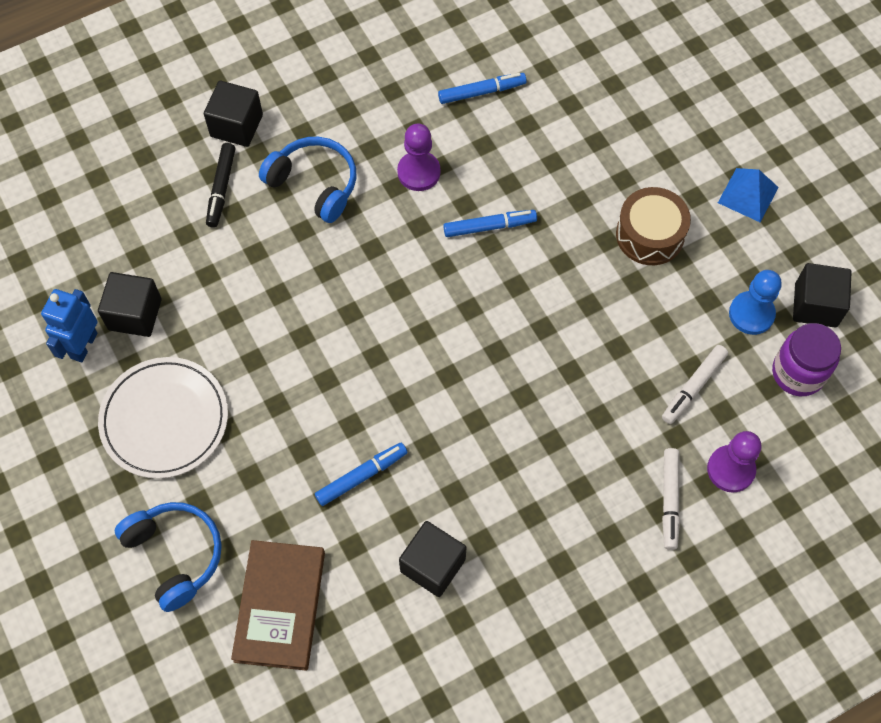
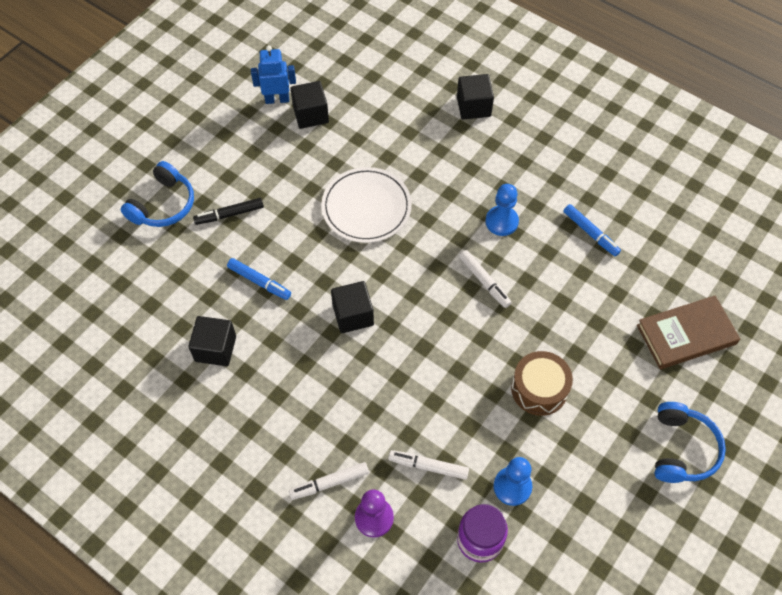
camera: 65 degrees right, 5 degrees down
(164, 419) = (248, 160): white plate -> white plate (366, 207)
(221, 188) = (423, 119): black marker -> black marker (229, 214)
(280, 606) = (153, 274): brown book -> brown book (686, 334)
(314, 184) = (456, 167): blue headphones -> blue headphones (682, 449)
(418, 172) = (501, 222): purple pawn -> blue pawn
(489, 227) = (484, 281): blue marker -> white marker
(748, 195) = (616, 446): blue pyramid -> none
(815, 305) = (547, 533): black cube -> black cube (353, 315)

